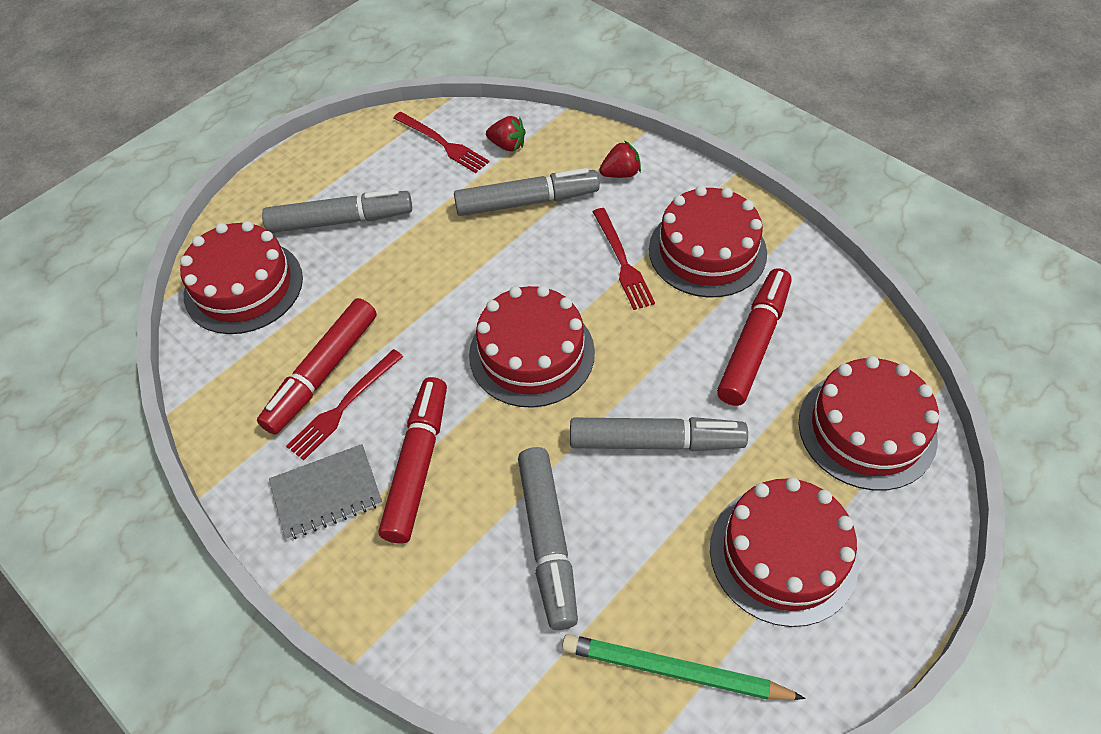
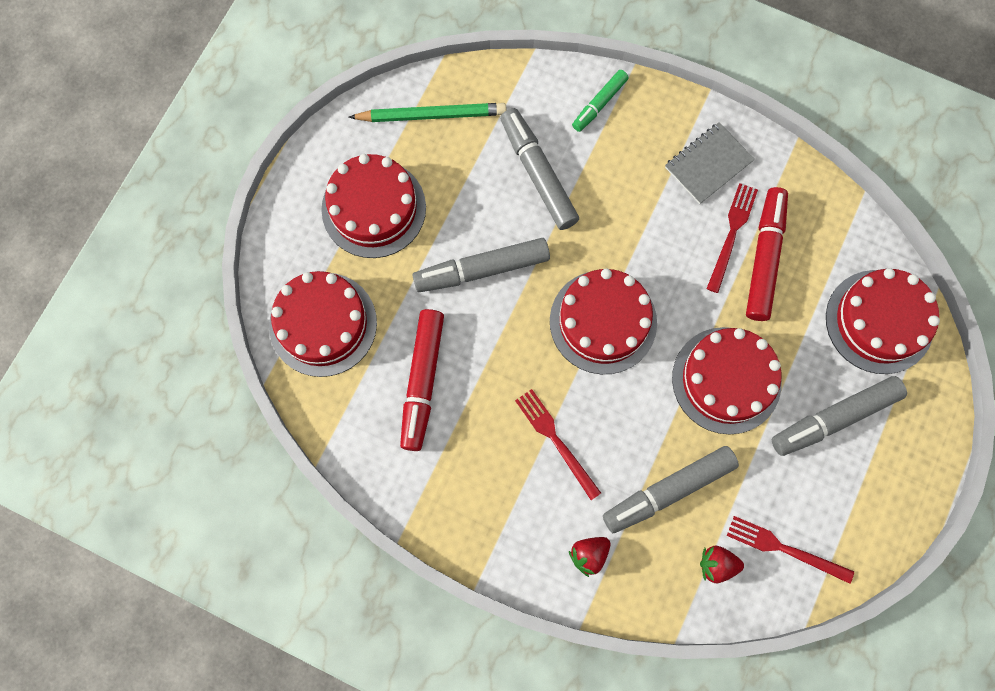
camera: 160 degrees right, 20 degrees up
(417, 465) = (653, 203): red marker -> none
(427, 617) = (599, 104): none -> green marker
(707, 251) = (481, 474): red cake -> red cake (726, 380)

